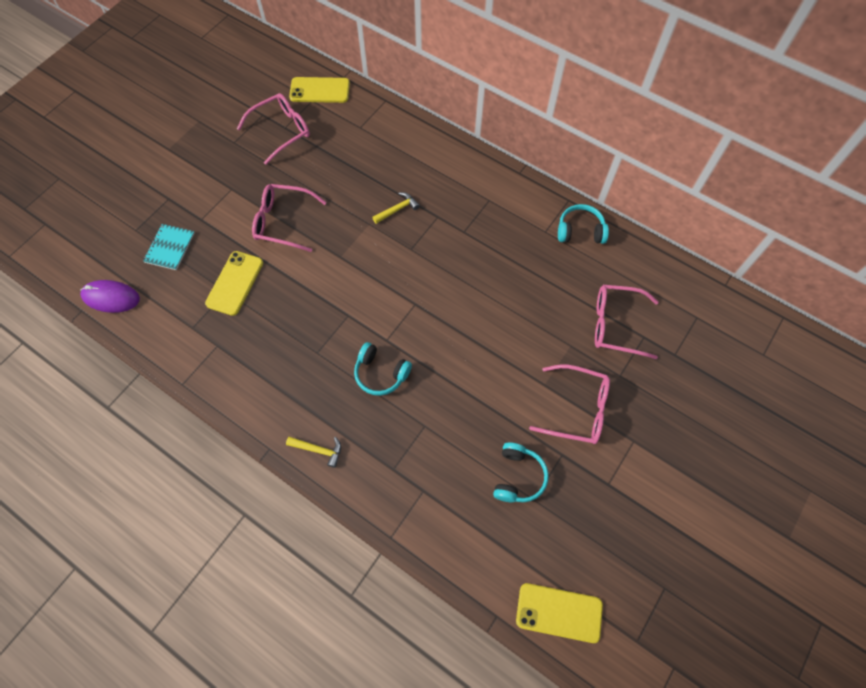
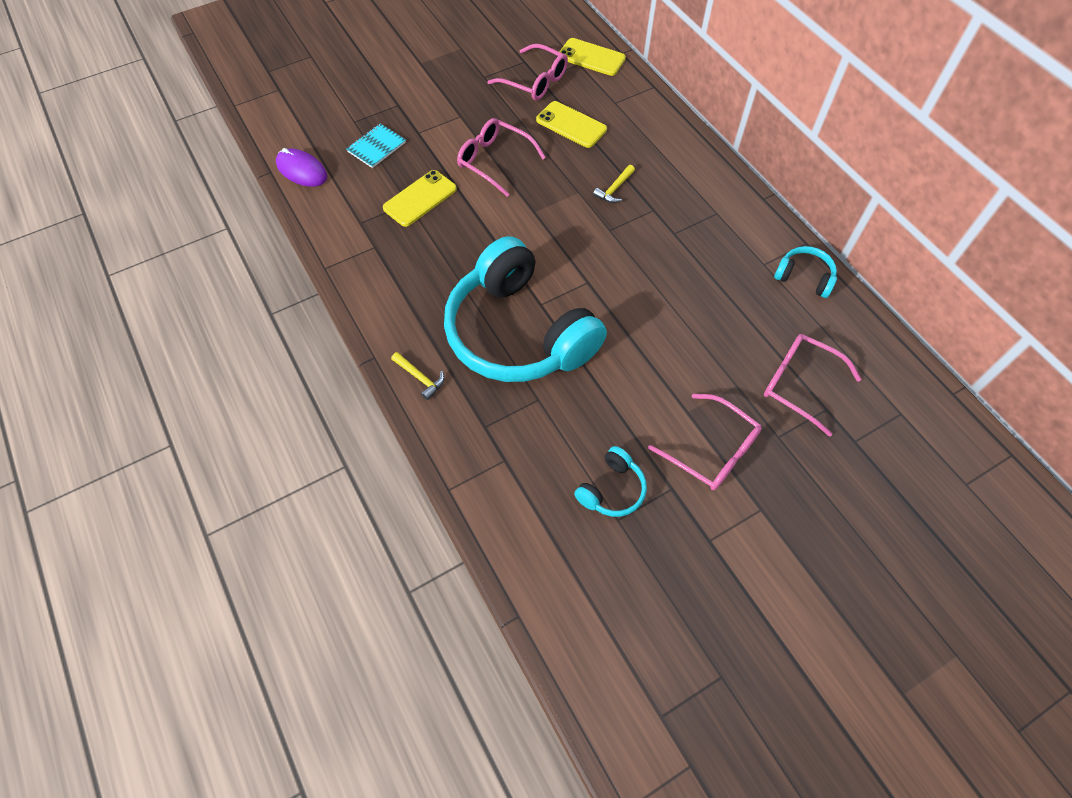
camera: 25 degrees right, 5 degrees down
(281, 131) = (535, 81): pink glasses -> pink glasses turned 45 degrees clockwise
(381, 373) = (518, 333): turquoise headphones -> turquoise headphones, size x2.45
(397, 209) = (614, 189): yellow hammer -> yellow hammer turned 135 degrees clockwise
(559, 612) = (587, 644): yellow phone -> yellow phone (571, 125)

